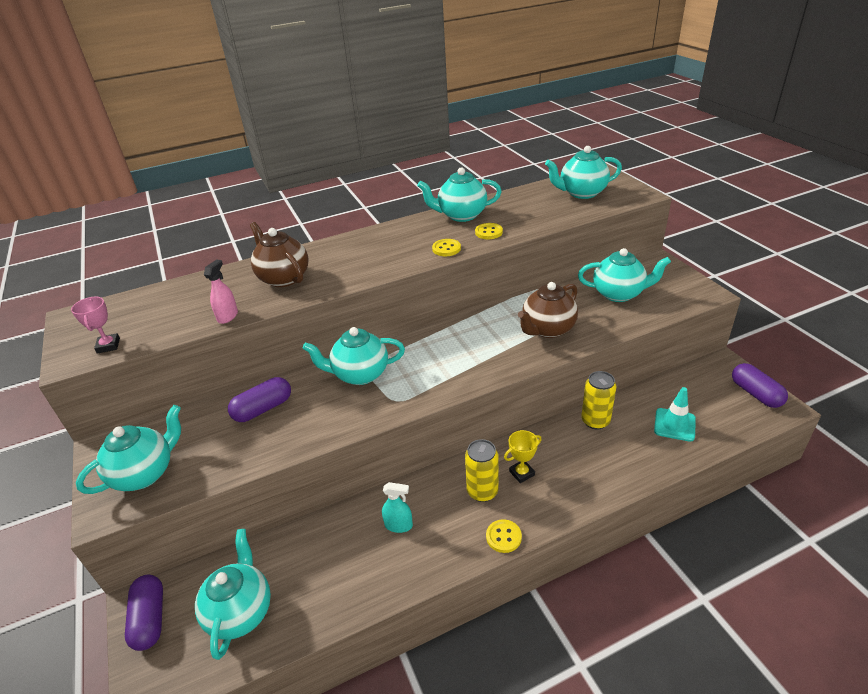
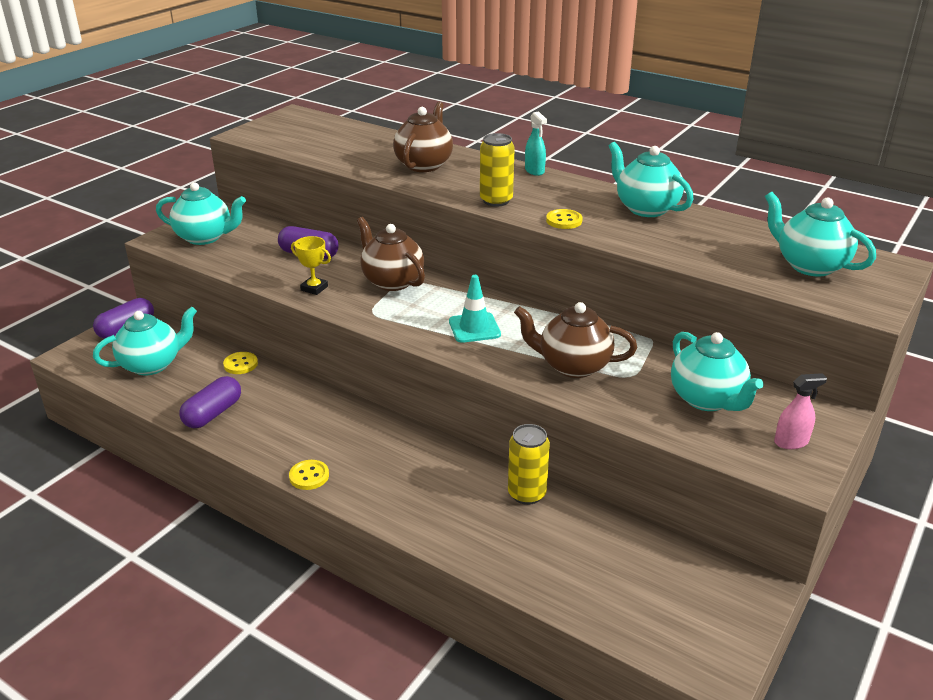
camera: 55 degrees right, 5 degrees down
(108, 346) = (270, 139): pink trophy -> none
(228, 316) = (345, 164): pink spray bottle -> pink spray bottle (791, 442)
(359, 374) = (392, 281): turquoise teapot -> brown teapot
(398, 525) = (282, 408): turquoise spray bottle -> turquoise spray bottle (534, 171)
(482, 491) = (357, 444): yellow can -> yellow can (496, 201)
(488, 232) = (628, 233): yellow button -> yellow button (240, 364)
(521, 473) = (401, 462): yellow trophy -> yellow trophy (314, 288)
(674, 425) = (578, 564): turquoise traffic cone -> turquoise traffic cone (474, 328)
(755, 394) = (719, 635): purple capsule -> purple capsule (213, 413)

